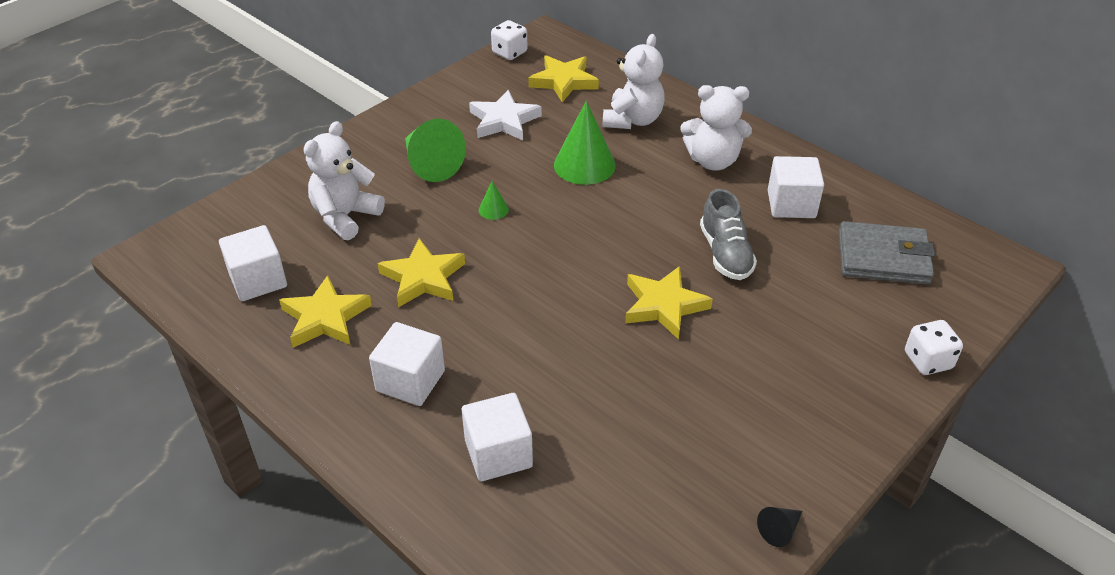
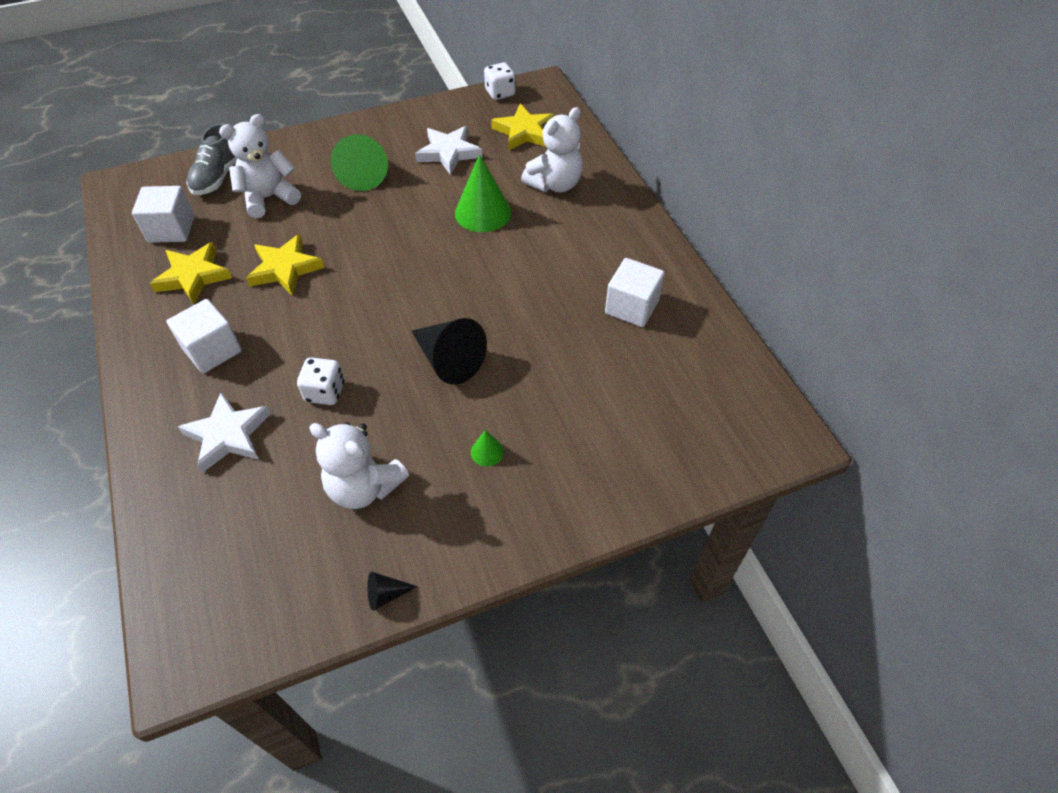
camera: 25 degrees right, 10 degrees up
(493, 209) = (381, 228): green cone -> green cone (487, 452)
(498, 453) = (228, 435): white cube -> white star
(664, 306) = (449, 360): yellow star -> black cone
(713, 161) = (594, 243): white teddy bear -> white teddy bear (364, 487)
(725, 253) = (537, 332): grey shoe -> grey shoe (218, 176)
(883, 258) = (675, 387): grey wallet -> none
(928, 361) = (636, 499): white dice -> white dice (325, 392)

